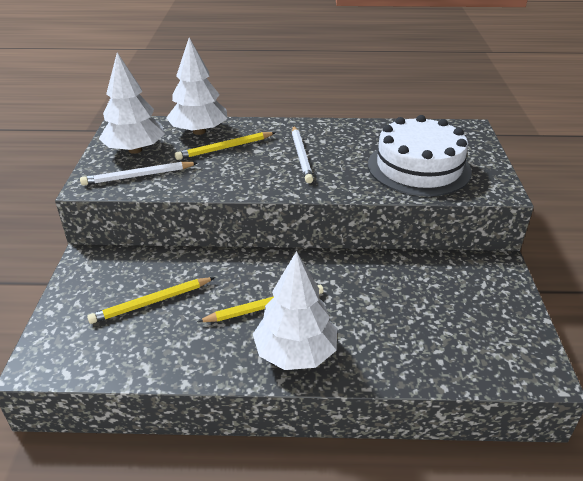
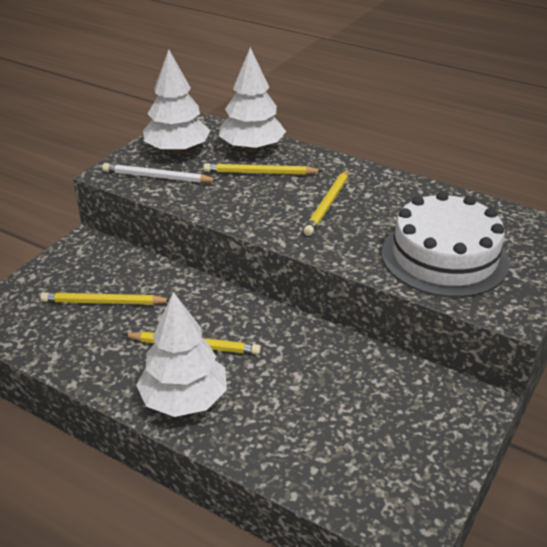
camera: 30 degrees right, 0 degrees up
(301, 156) = (328, 204): white pencil -> yellow pencil

